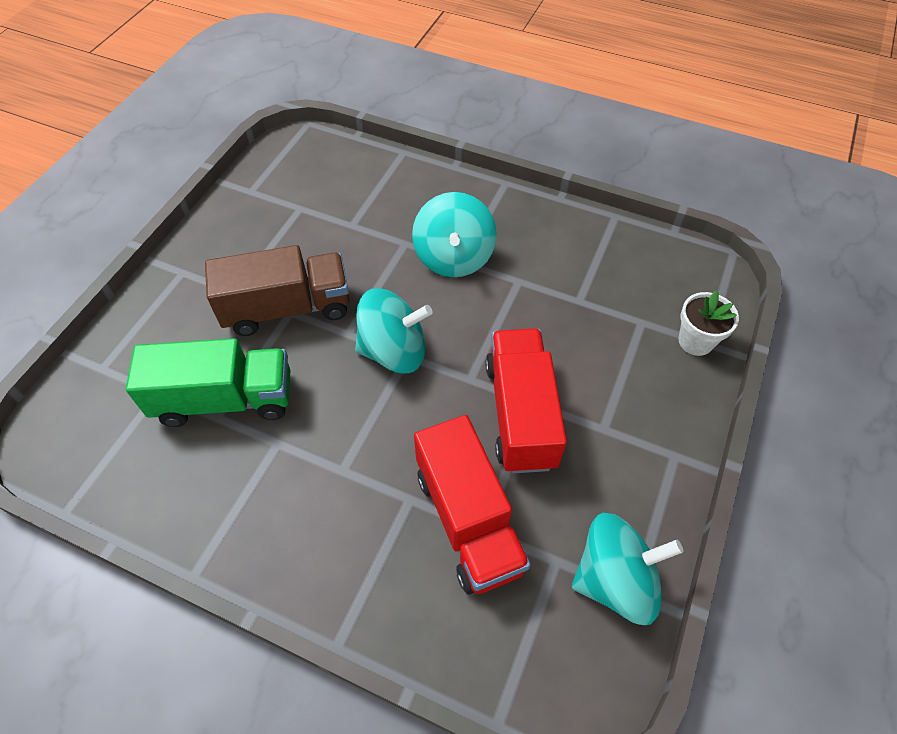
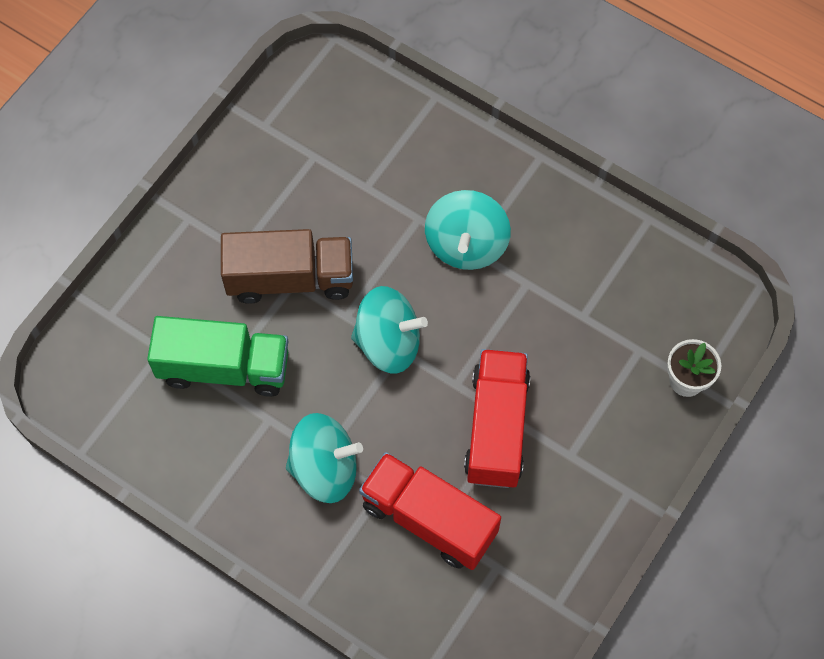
camera: 10 degrees right, 10 degrees up
(468, 520) = (428, 519): red truck -> red truck turned 135 degrees clockwise
(615, 579) = (543, 591): turquoise spinning top -> turquoise spinning top (325, 468)

